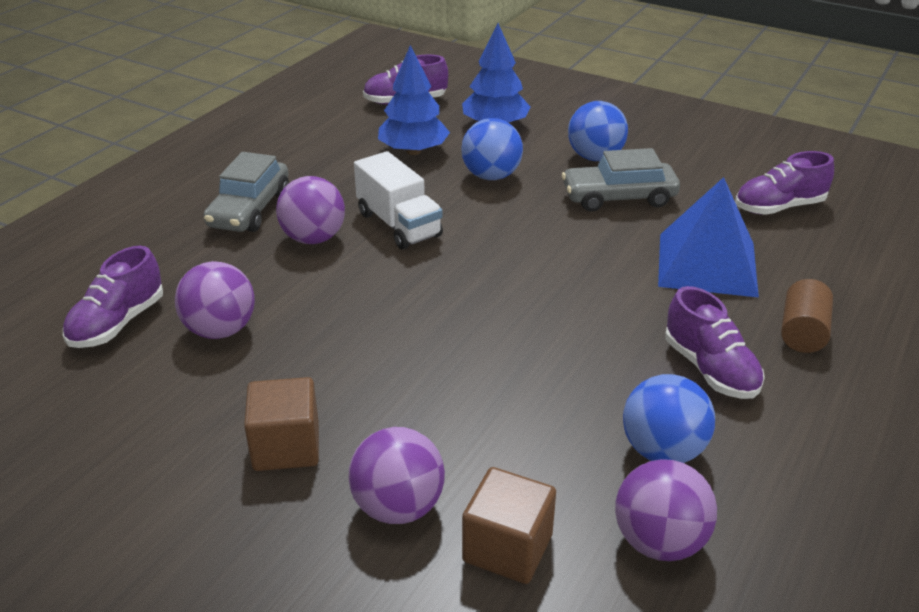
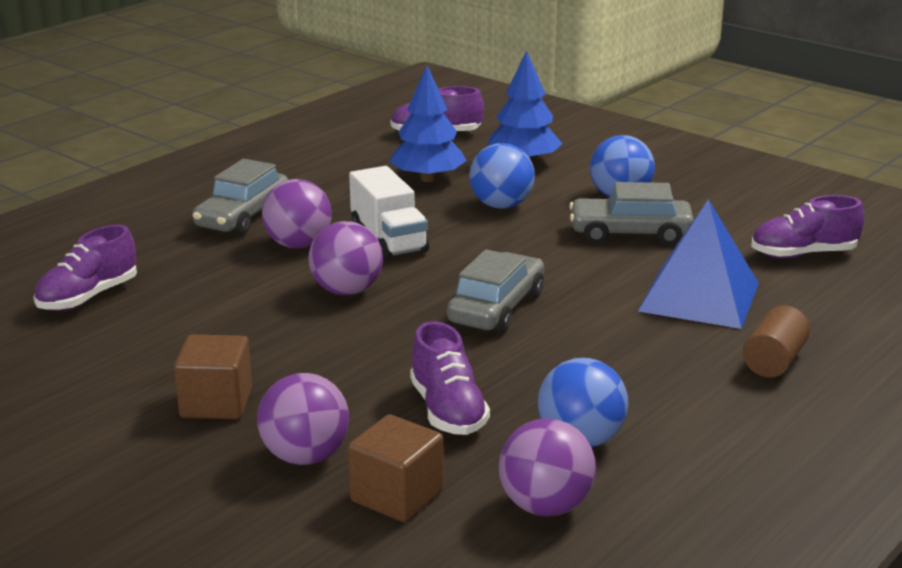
camera: 10 degrees right, 10 degrees down
(220, 330) = (183, 310): purple ball -> purple ball (347, 291)
(527, 296) = (496, 308): none -> grey car
(710, 369) = (660, 382): purple shoe -> purple shoe (448, 411)

